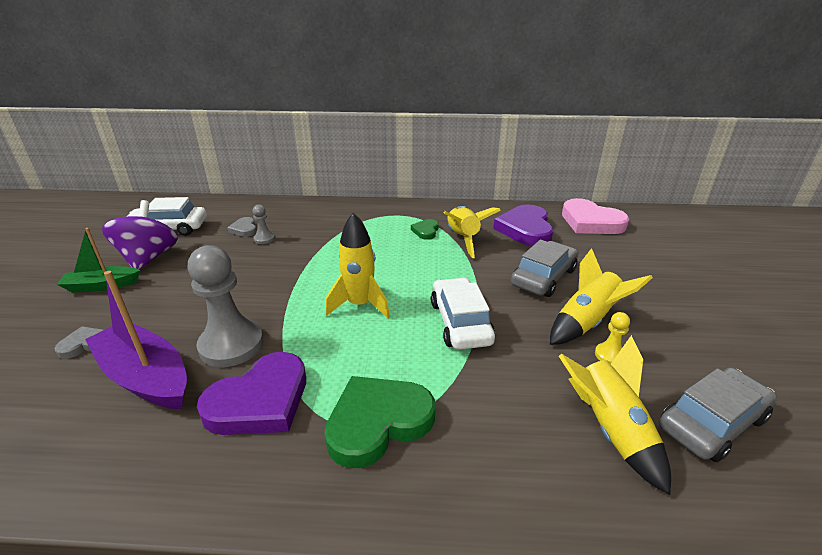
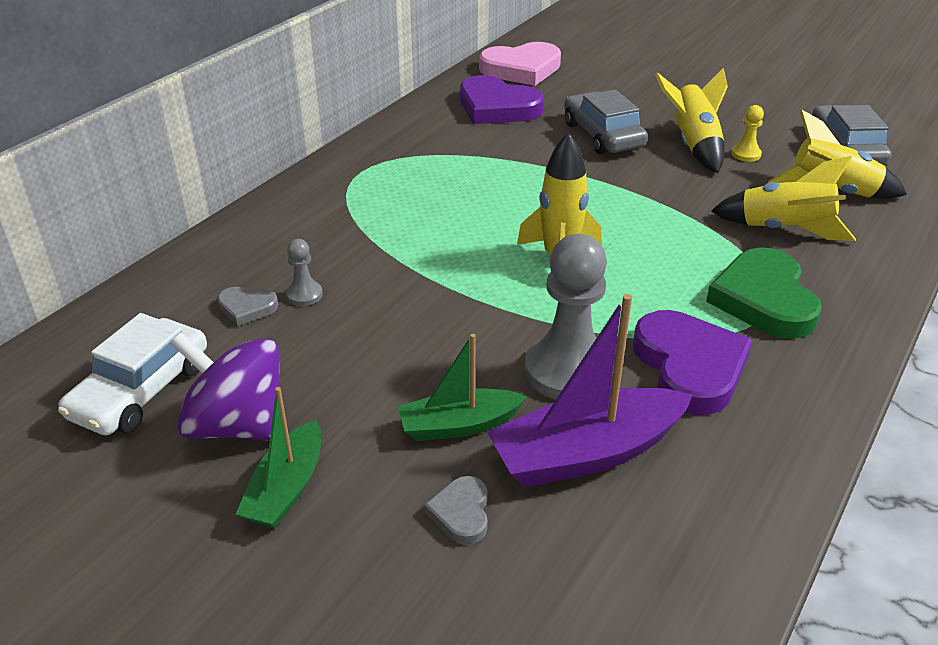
camera: 60 degrees left, 5 degrees up
(163, 320) = (459, 425): none -> green boat
(426, 231) = (430, 166): green heart -> none
(460, 322) = (643, 207): white car -> none
(462, 239) = (477, 150): yellow rocket -> yellow rocket (784, 230)

